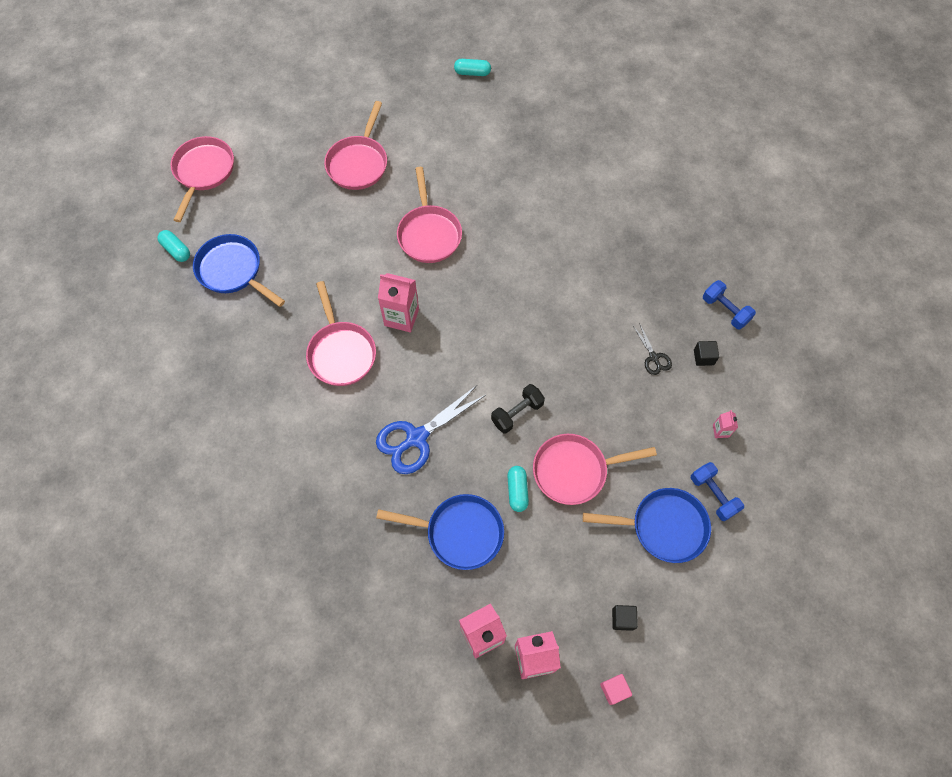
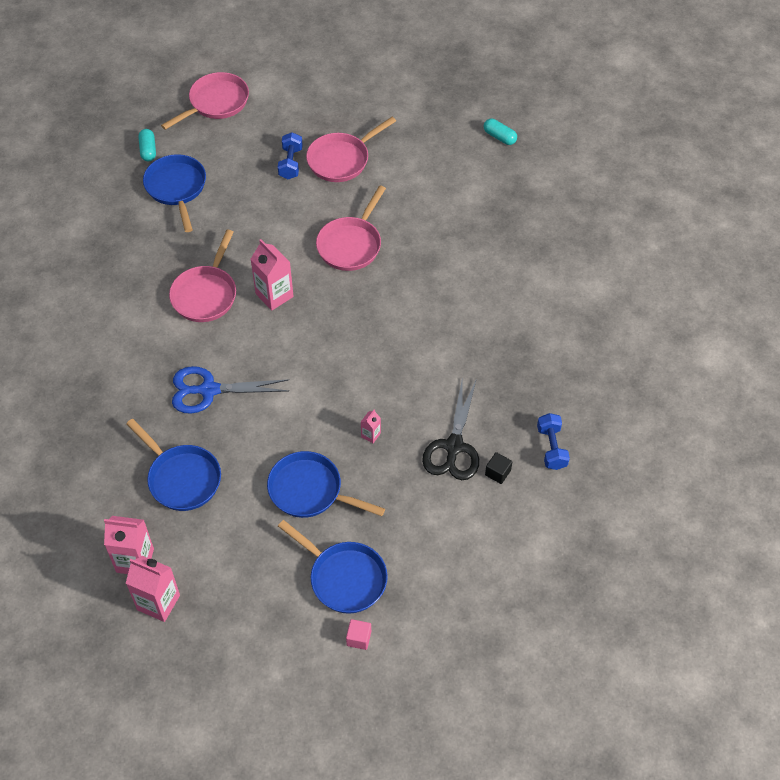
camera: 35 degrees right, 10 degrees down
(517, 413) = (302, 420): black dumbbell -> none
(517, 491) = (251, 477): turquoise capsule -> none
(574, 470) = (310, 491): pink pan -> blue pan
(614, 689) = (199, 666): pink cube -> pink cube (359, 638)
(622, 619) = (250, 621): black cube -> none
(654, 357) = (454, 447): black scissors -> black scissors, size x1.98
(713, 495) = (407, 581): blue dumbbell -> blue dumbbell (291, 163)
(720, 431) = (459, 538): pink carton -> pink carton (371, 435)

